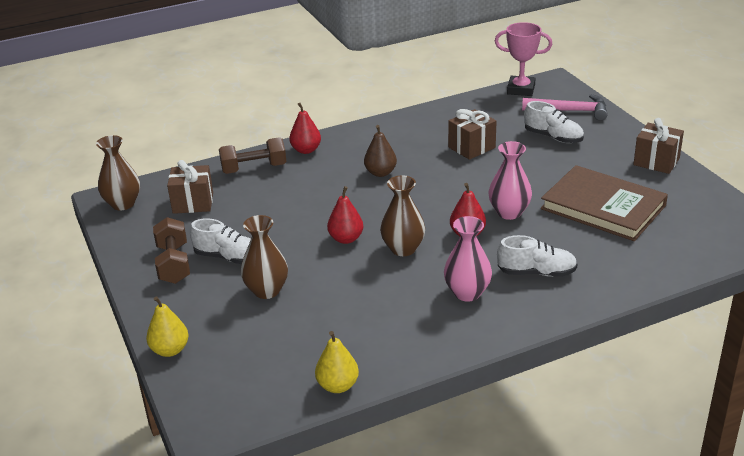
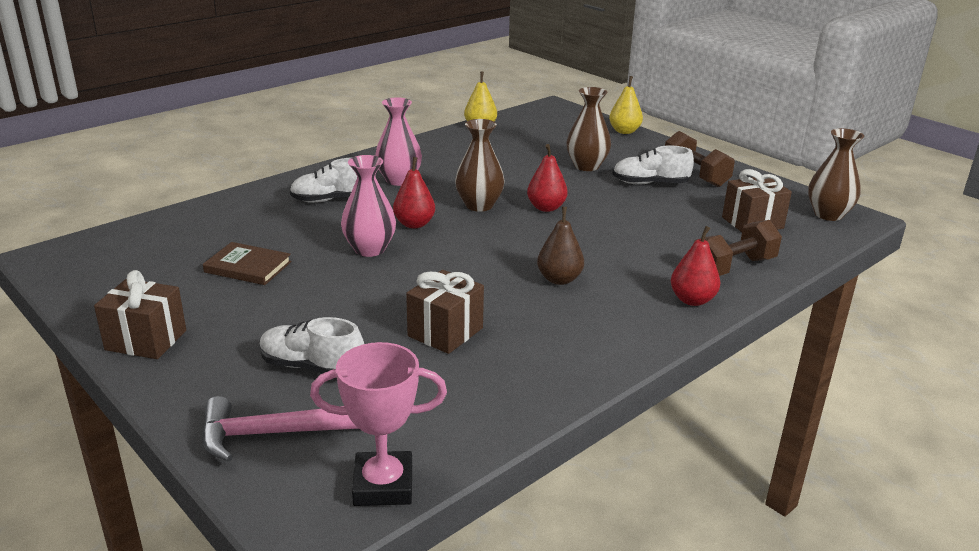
camera: 160 degrees right, 5 degrees down
(603, 207) = (248, 267): brown book -> brown book, size x0.52

